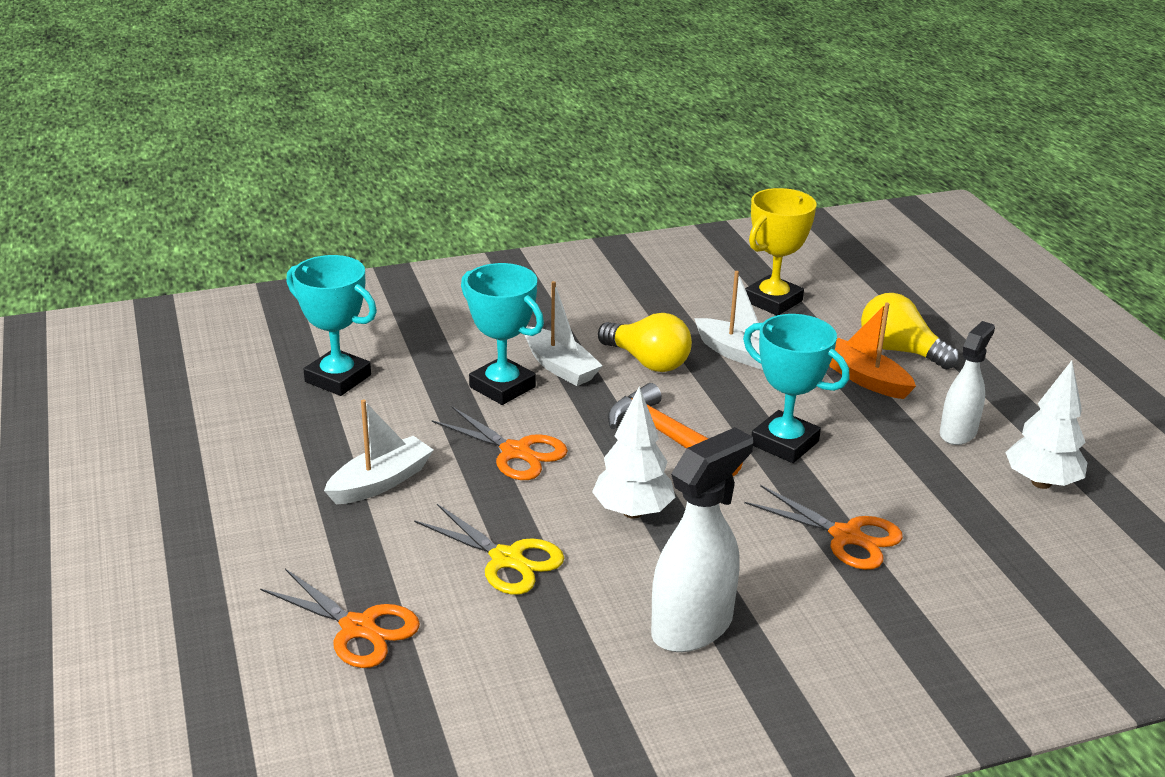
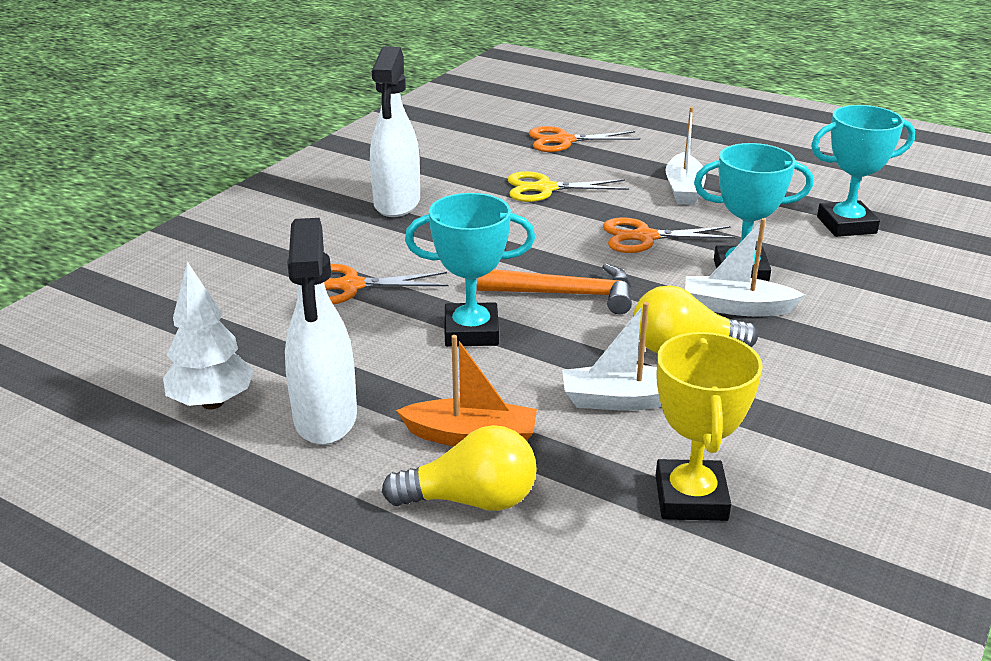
camera: 140 degrees right, 0 degrees up
(632, 512) = (513, 238): white tree -> none
(958, 432) = (325, 419): white spray bottle -> white spray bottle, size x1.53

